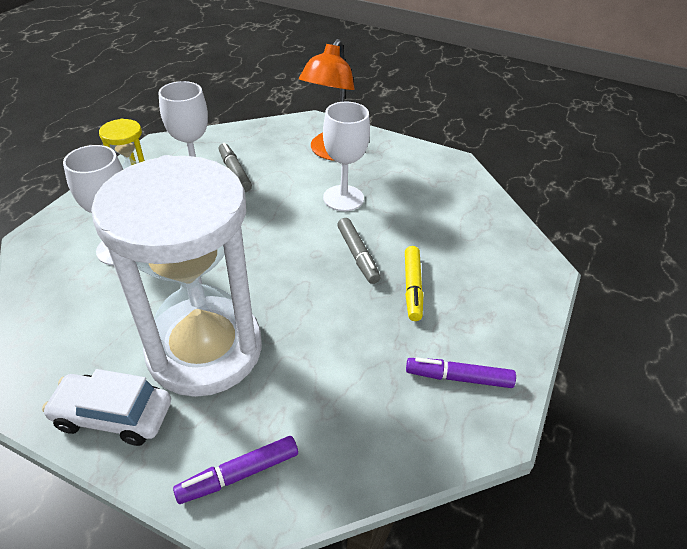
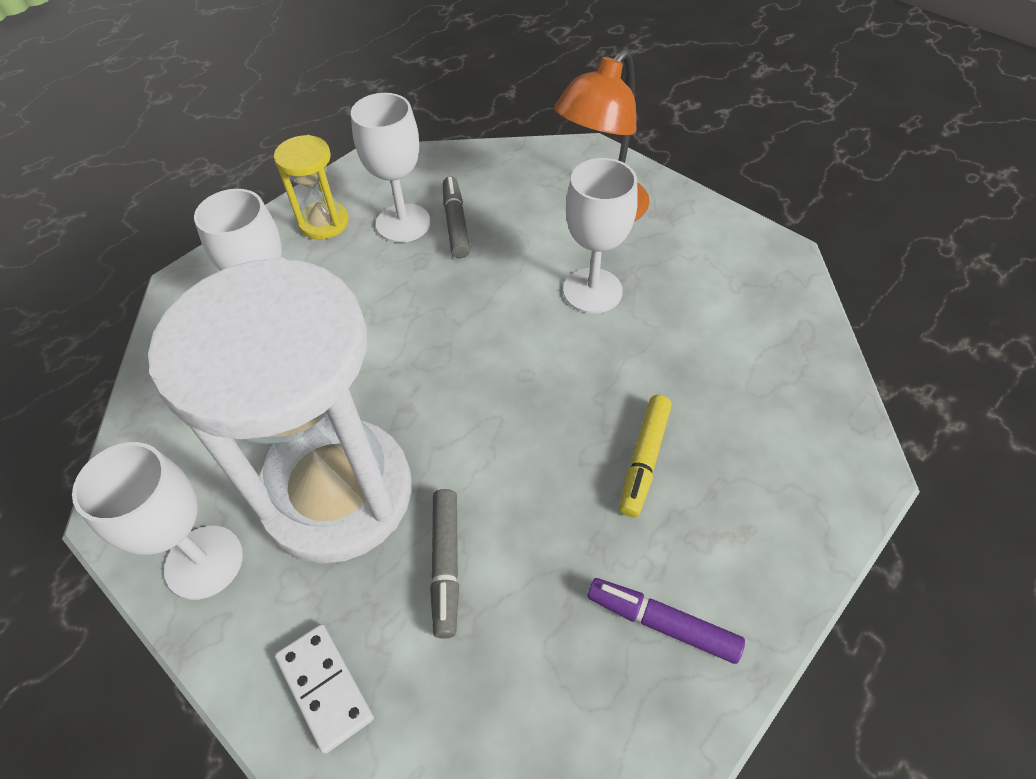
camera: 20 degrees right, 10 degrees up
(113, 415) = (204, 562): white car -> white goblet
(238, 474) = (324, 687): purple marker -> white domino
(357, 255) = (582, 390): grey marker -> grey marker (446, 565)

